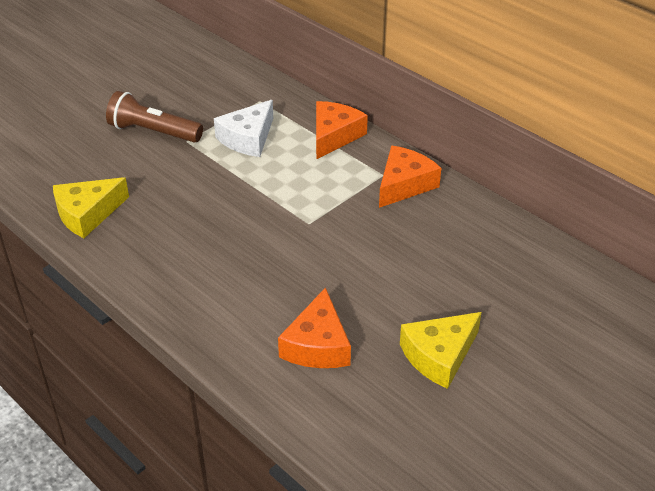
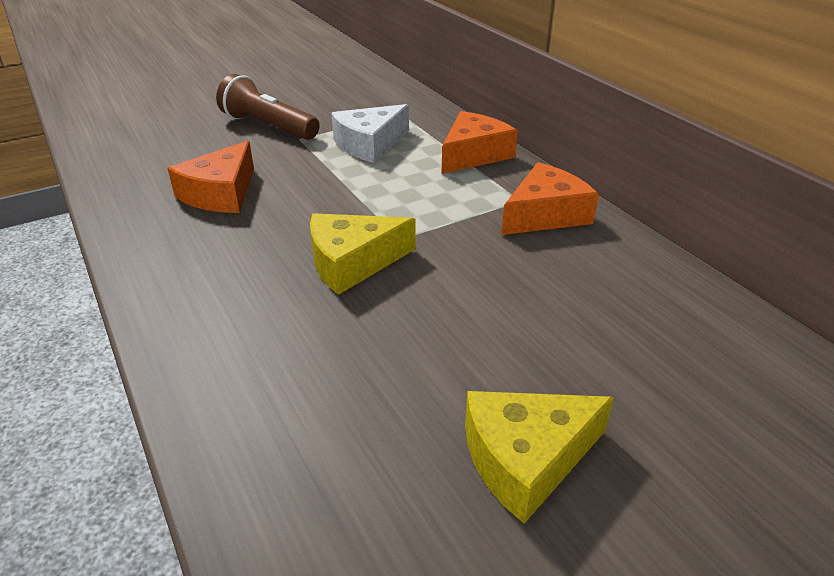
camera: 15 degrees right, 5 degrees down
(87, 214) = (141, 189): yellow cheese -> yellow cheese (352, 262)
(317, 345) = (334, 400): orange cheese -> orange cheese (221, 193)

